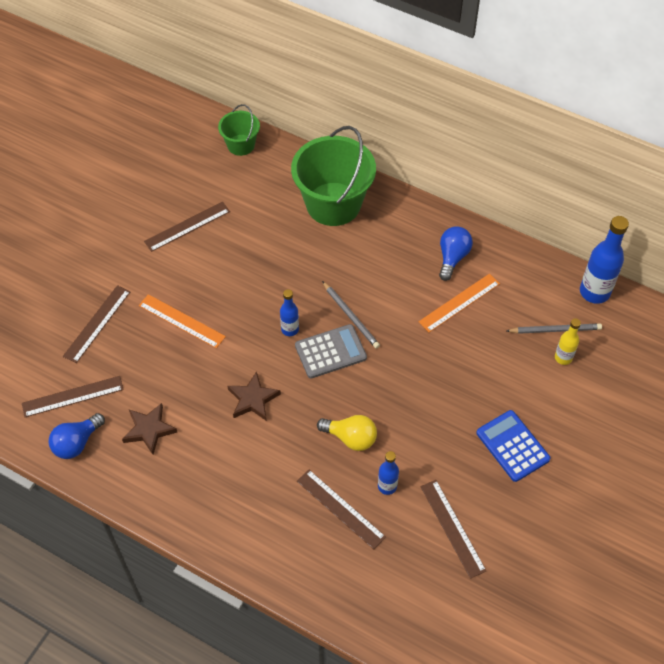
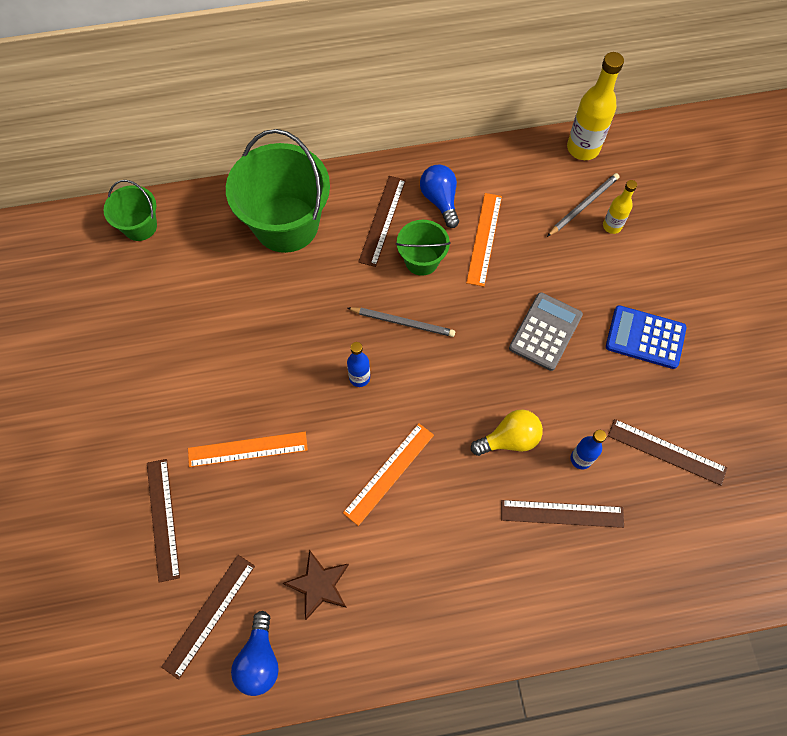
camera: 40 degrees left, 10 degrees up
(187, 226) = (162, 348): brown ruler -> brown ruler (382, 220)
(253, 399) = (389, 473): brown star -> orange ruler
(330, 352) = (416, 371): grey calculator -> grey calculator (545, 332)
(402, 286) = (421, 260): none -> green bucket
(594, 292) = (583, 148): blue bottle -> yellow bottle

